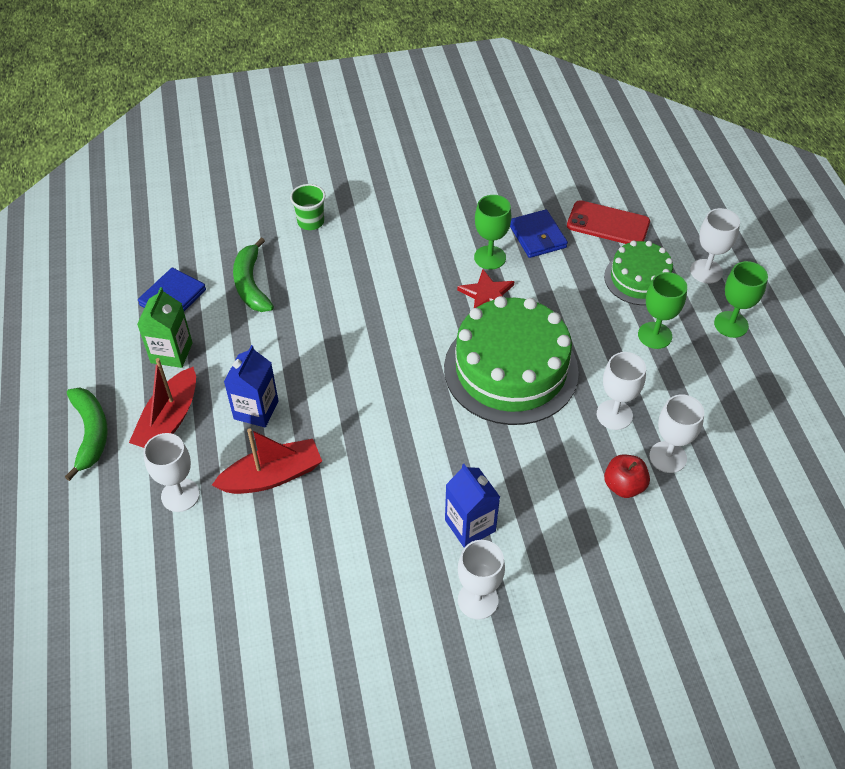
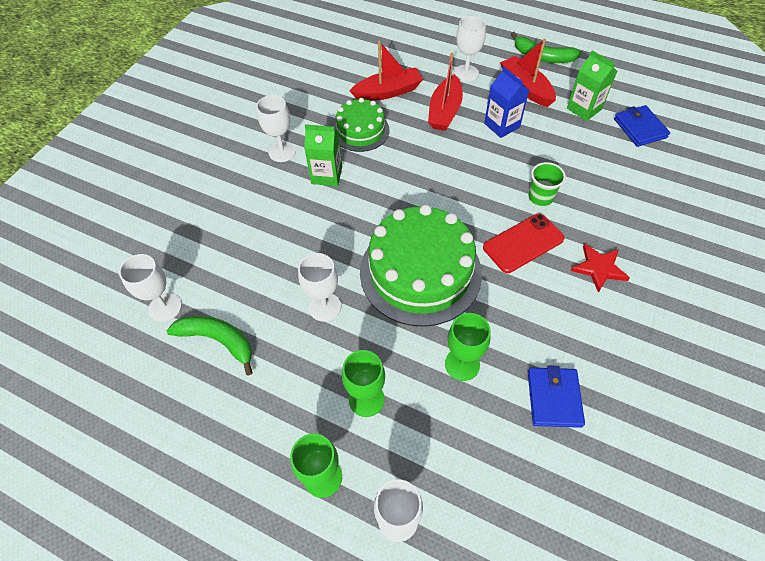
camera: 130 degrees right, 5 degrees up
(251, 284) = (626, 172): green banana -> green banana (218, 340)
(280, 558) = (388, 92): none -> red boat
(310, 222) = (682, 240): green cup -> green cup (540, 197)
(470, 525) = (327, 175): blue carton -> green carton
(487, 294) = (508, 307): red star -> red star (599, 268)
(490, 257) = (551, 339): green goblet -> green goblet (462, 364)
(537, 236) = (554, 398): blue wallet -> blue wallet turned 75 degrees clockwise
(608, 224) = (529, 480): red phone -> red phone (523, 243)
(624, 486) = (271, 268): red apple -> none
(639, 279) = (436, 444): green cake -> green cake (361, 131)
(668, 457) = (262, 312): white goblet -> white goblet (165, 307)

